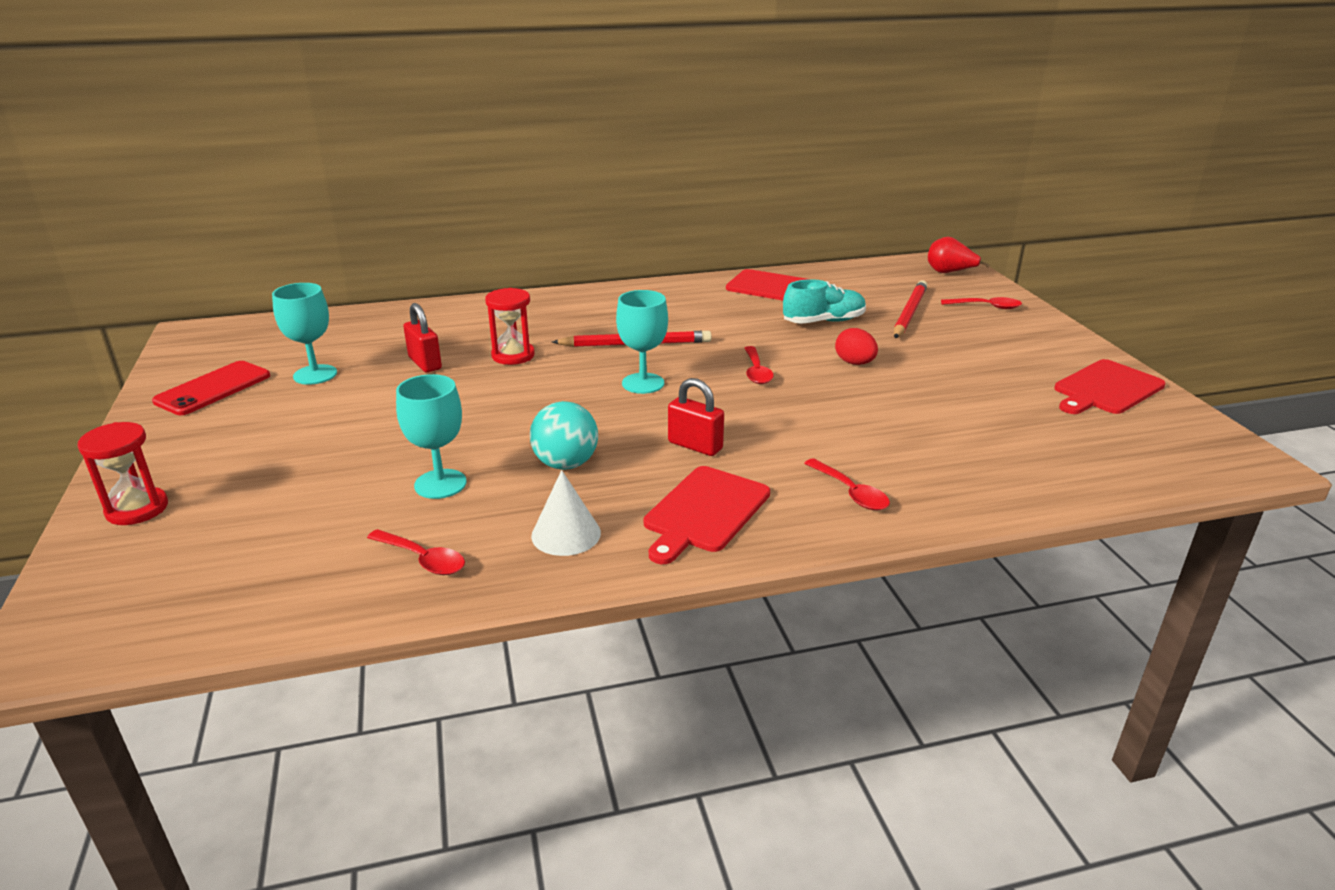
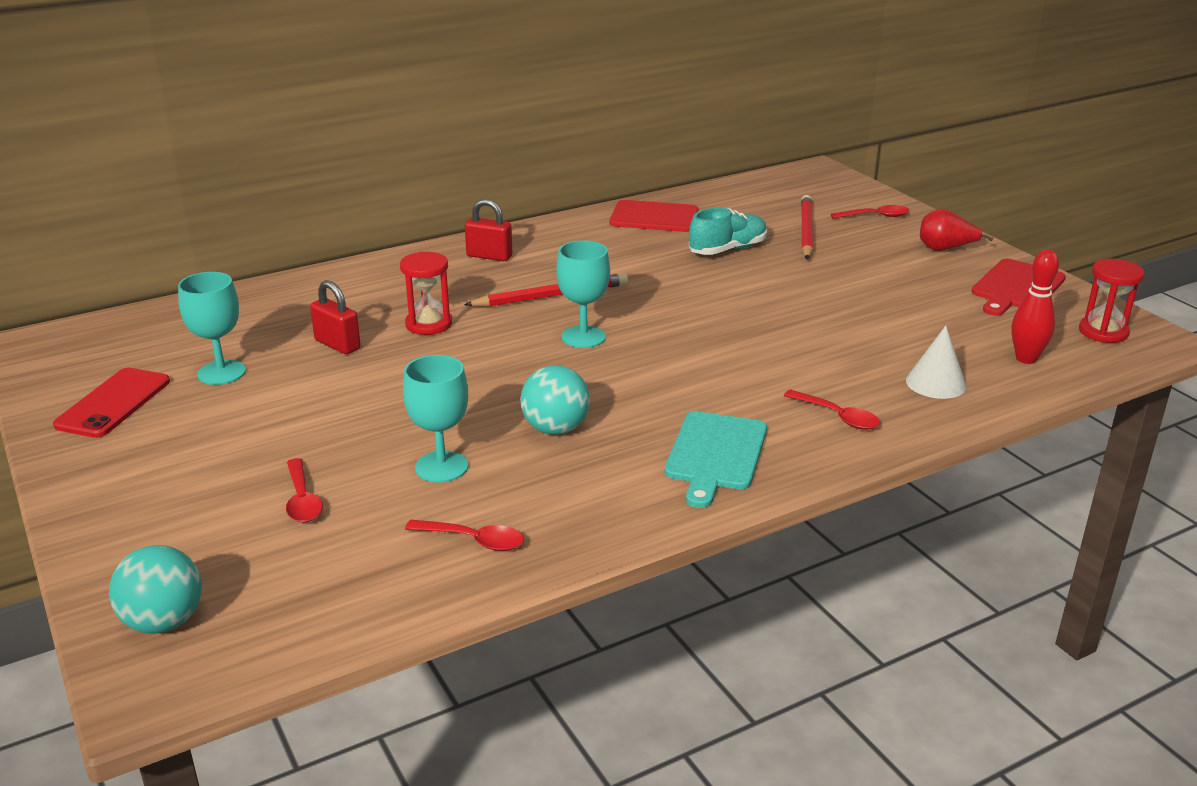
camera: 15 degrees left, 0 degrees up
(105, 589) = (163, 622): none -> turquoise ball
(137, 509) = (132, 541): red hourglass -> red hourglass (1103, 332)
(566, 534) = (597, 495): white cone -> white cone (936, 383)
(695, 446) = (671, 393): red padlock -> red padlock (489, 256)
(704, 512) = (715, 454): red cutting board -> turquoise cutting board
(756, 372) = (689, 311): red spoon -> red spoon (302, 500)
(854, 363) = (779, 290): red egg -> none
(949, 273) = (824, 183): red pear -> red pear (945, 249)
(1085, 461) = (1026, 359): none -> red bowling pin

